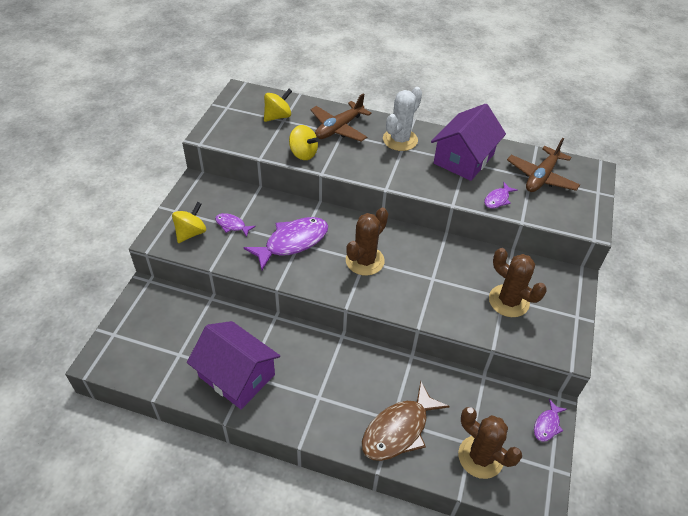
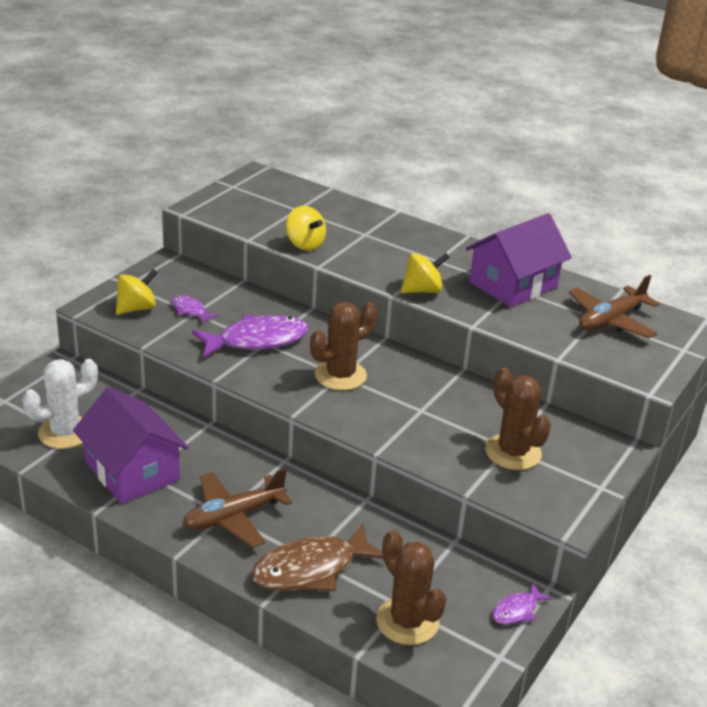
camera: 15 degrees right, 15 degrees down
(278, 116) = (292, 205): yellow spinning top -> yellow spinning top (422, 290)
(339, 128) = (363, 228): brown plane -> brown plane (233, 517)
(400, 140) = (437, 252): white cactus -> white cactus (65, 432)
(497, 199) = (537, 331): purple fish -> none

